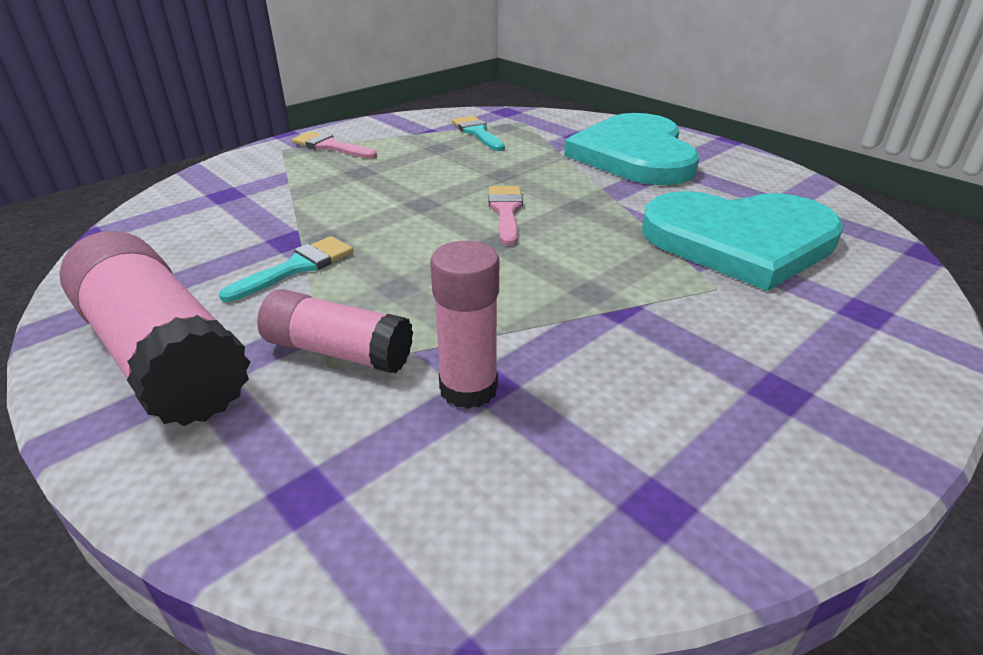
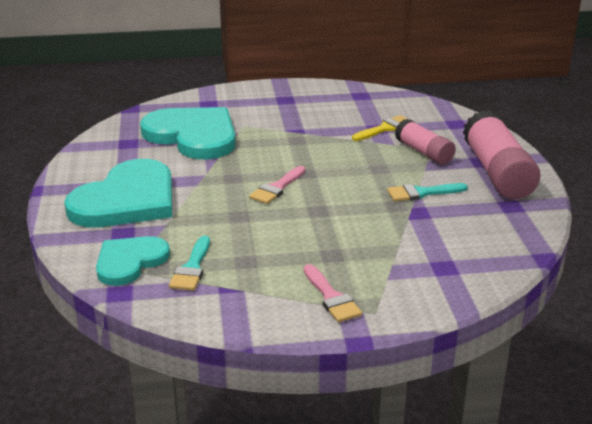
camera: 145 degrees left, 5 degrees down
(468, 388) = (385, 128): pink glue stick -> yellow brush
(534, 124) = (130, 261): none -> turquoise heart

